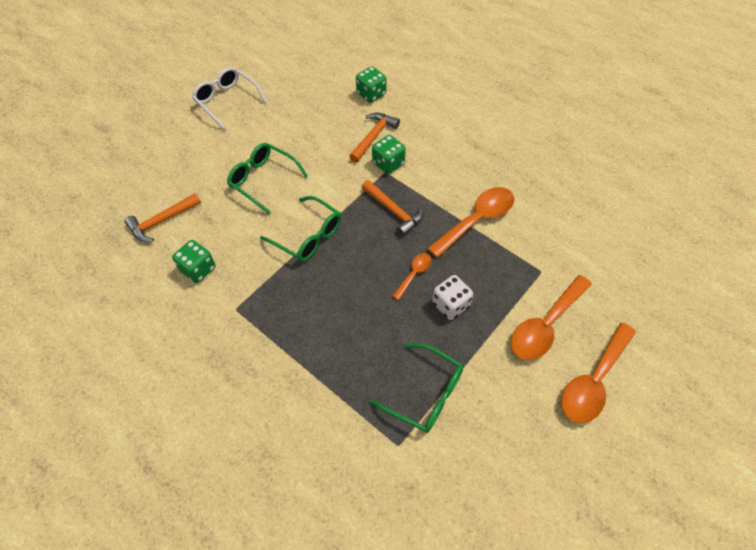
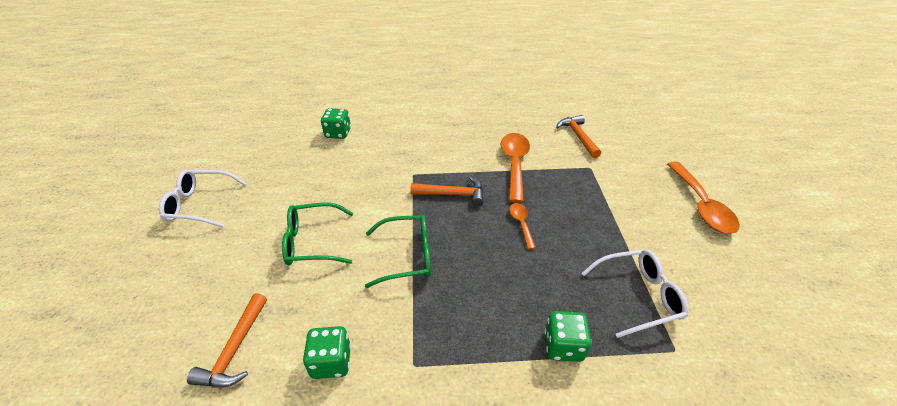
camera: 45 degrees left, 15 degrees down
(373, 136) = (374, 157): orange hammer -> orange hammer (578, 136)
(388, 163) = (408, 167): green dice -> green dice (563, 346)
(425, 394) = (638, 296): green glasses -> white glasses
(451, 305) = (570, 225): white dice -> none
(545, 325) = (636, 195): orange spoon -> none

